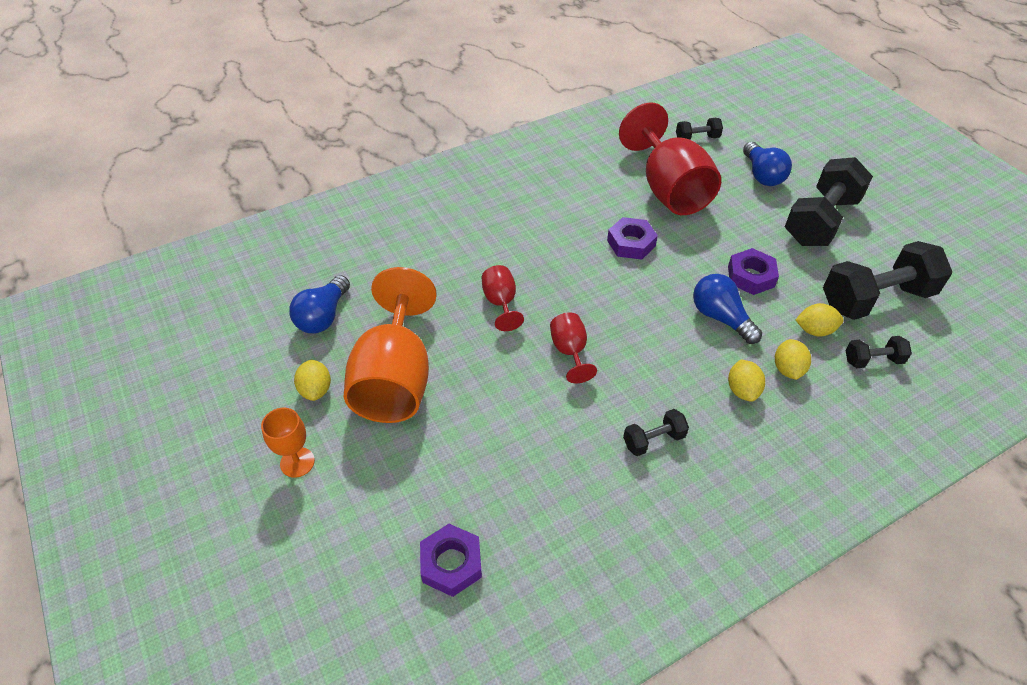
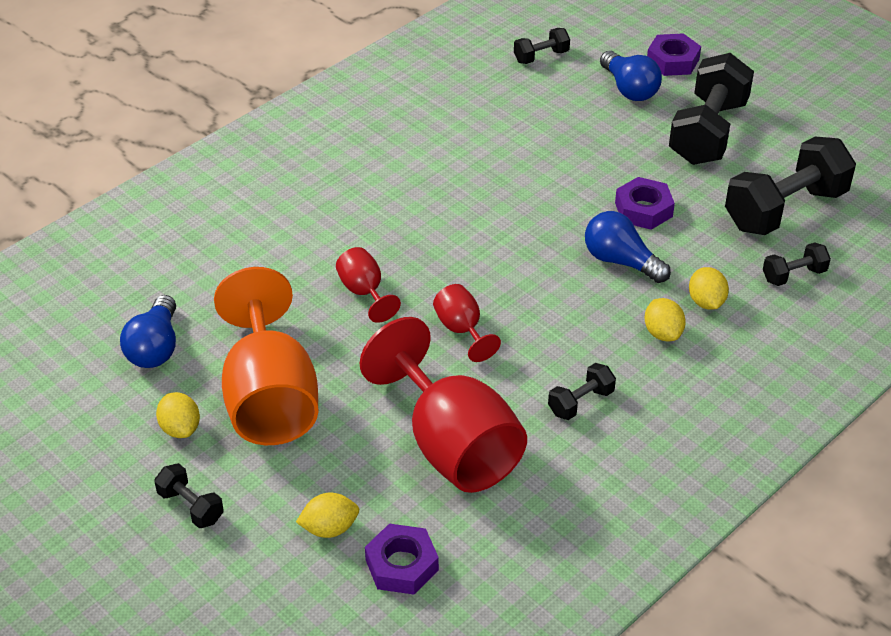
camera: 15 degrees left, 5 degrees down
(297, 462) = (191, 506): orange goblet -> black dumbbell
(631, 243) = (496, 196): purple nut -> purple nut (672, 61)
(669, 190) = (524, 125): red goblet -> red goblet (453, 445)
(814, 330) = (726, 255): yellow lemon -> yellow lemon (329, 528)

